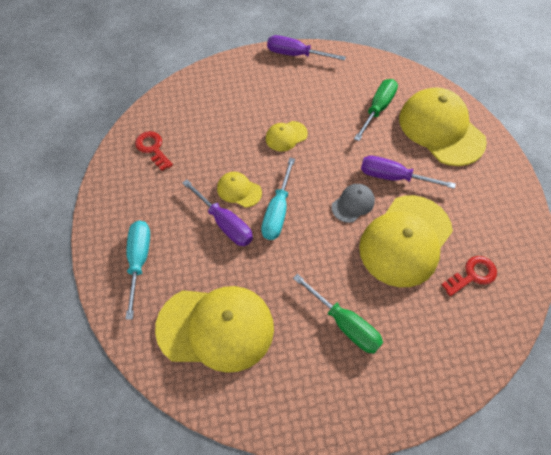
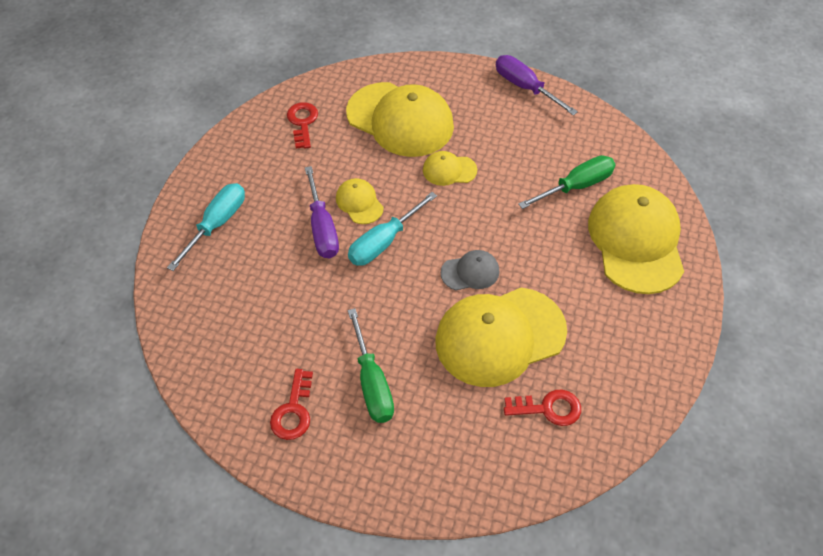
camera: 30 degrees right, 5 degrees down
(216, 328) = (245, 320): yellow cap -> yellow cap (400, 120)
(304, 379) = (293, 411): none -> red key
(392, 177) = (537, 265): purple screwdriver -> none

